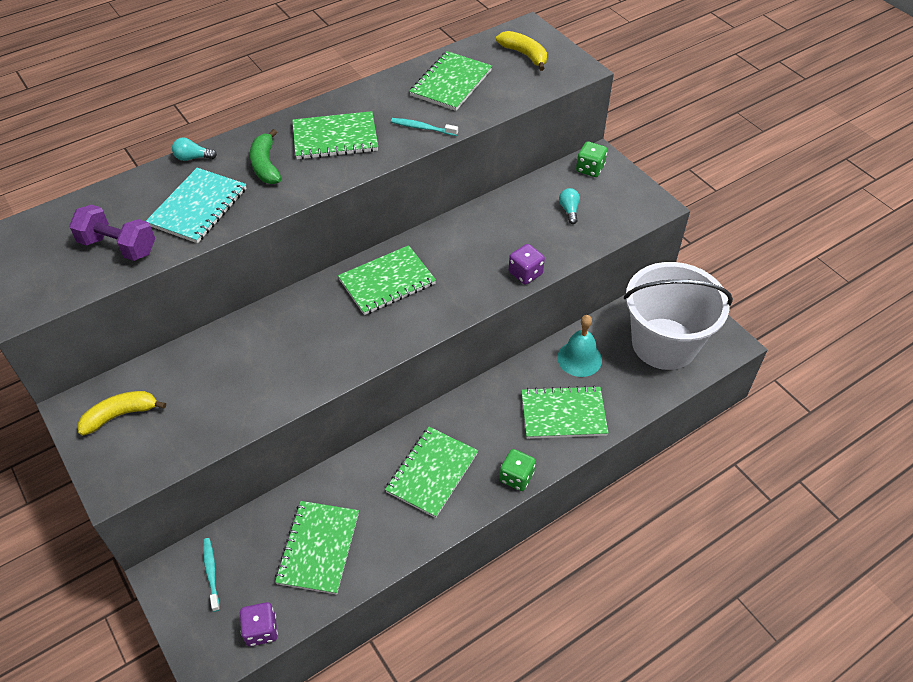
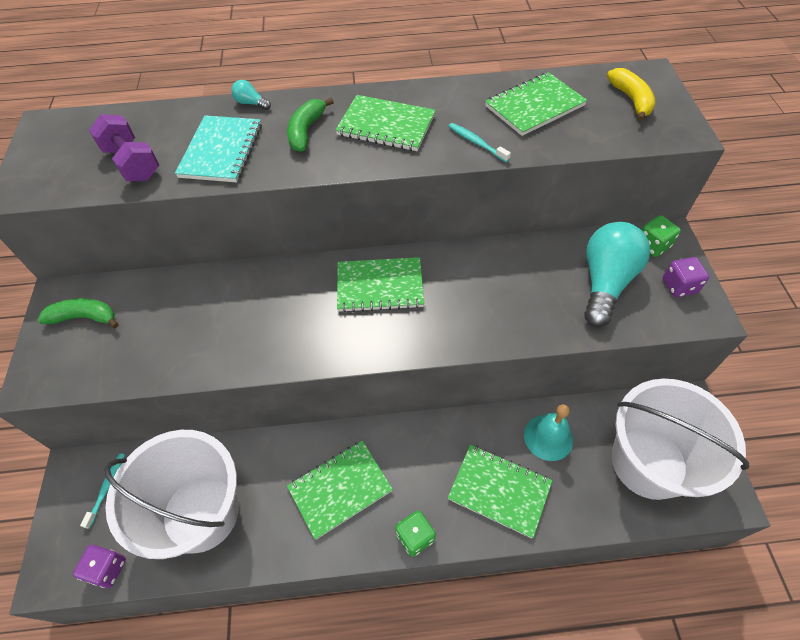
camera: 30 degrees right, 5 degrees up
(120, 415) = (84, 317): yellow banana -> green banana
(198, 207) = (221, 151): turquoise notebook -> turquoise notebook turned 45 degrees counterclockwise
(318, 548) = (200, 513): green notebook -> white bucket
(525, 273) = (520, 333): purple dice -> purple dice (679, 286)
(569, 210) = (605, 282): turquoise light bulb -> turquoise light bulb, size x2.49

